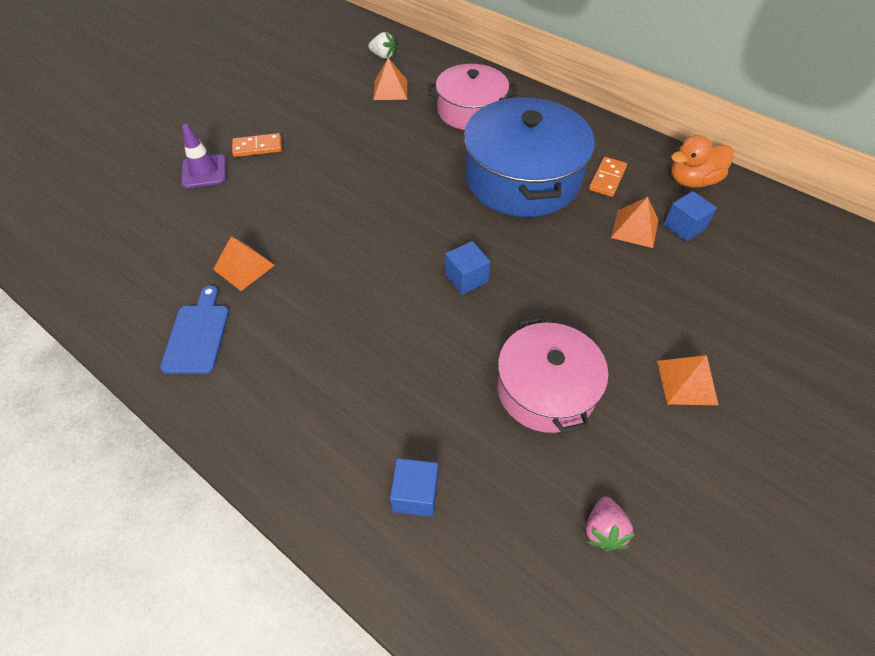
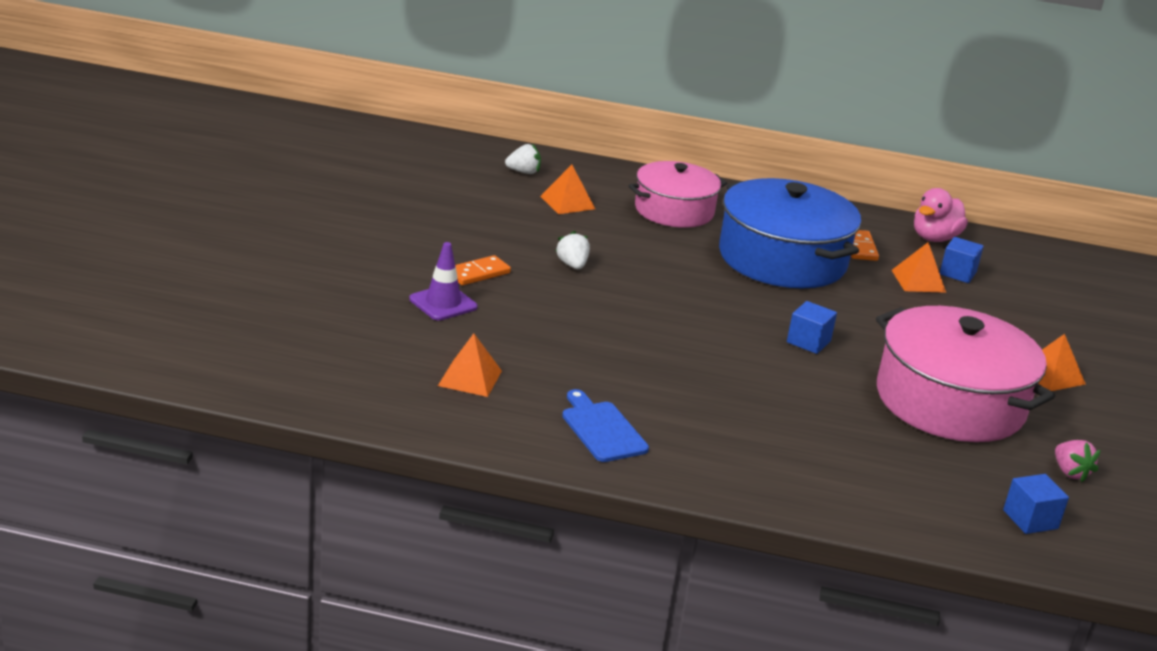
camera: 30 degrees left, 25 degrees down
(244, 267) = (586, 372): orange pyramid -> orange pyramid (470, 378)
(337, 152) = (572, 265): none -> white strawberry
(415, 494) = (914, 486): blue cube -> blue cube (1030, 519)
(545, 389) = (949, 402): pink pot -> pink pot, size x1.54
(692, 181) = (934, 238): orange duck -> pink duck

